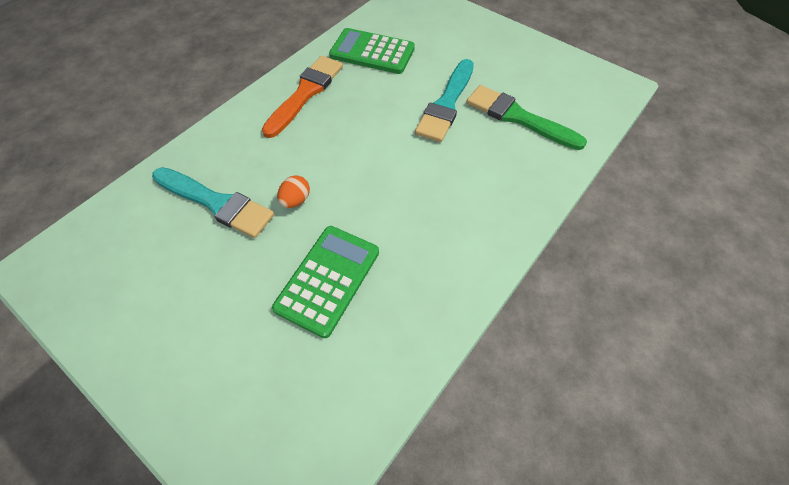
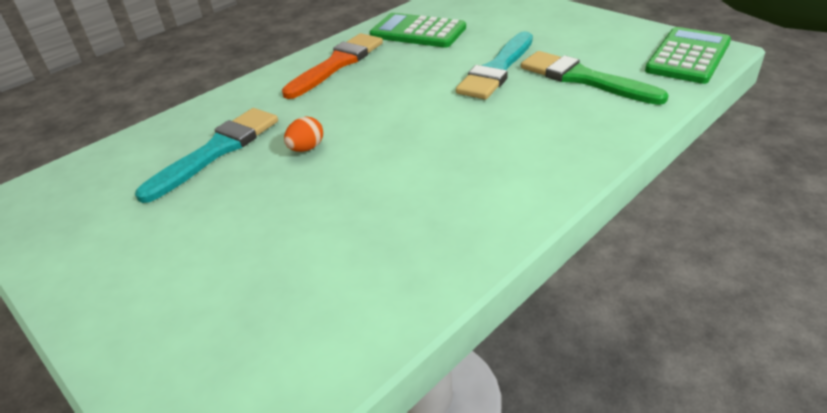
camera: 10 degrees right, 20 degrees down
(216, 203) = (217, 151): turquoise brush -> turquoise brush turned 90 degrees counterclockwise
(328, 280) = (329, 217): green calculator -> green calculator (688, 56)

